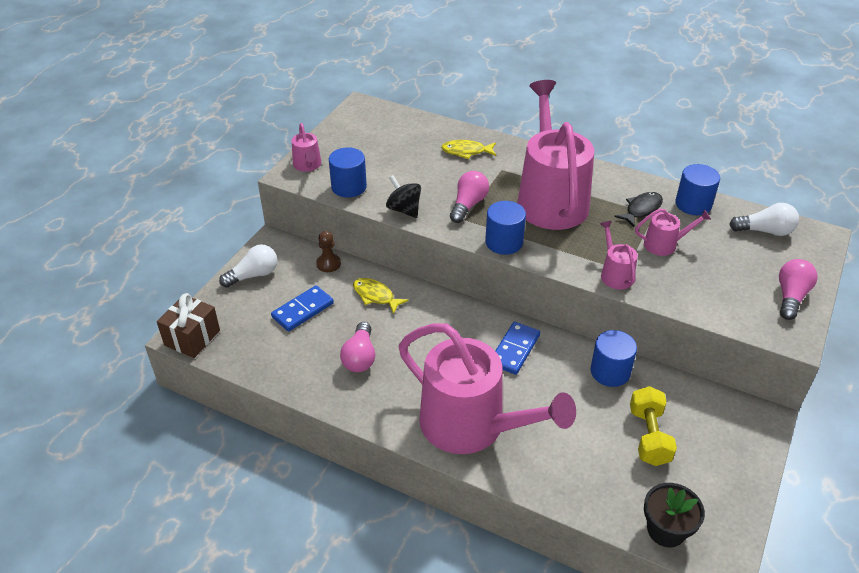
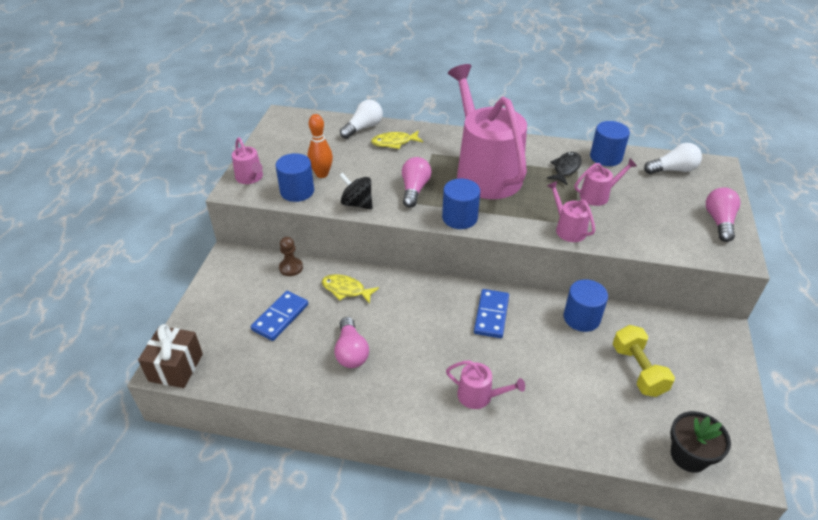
camera: 15 degrees left, 0 degrees up
(253, 275) = (220, 292): white light bulb -> white light bulb (363, 128)
(379, 173) = (322, 174): none -> orange bowling pin
(471, 425) = (479, 396): pink watering can -> pink watering can, size x0.42

